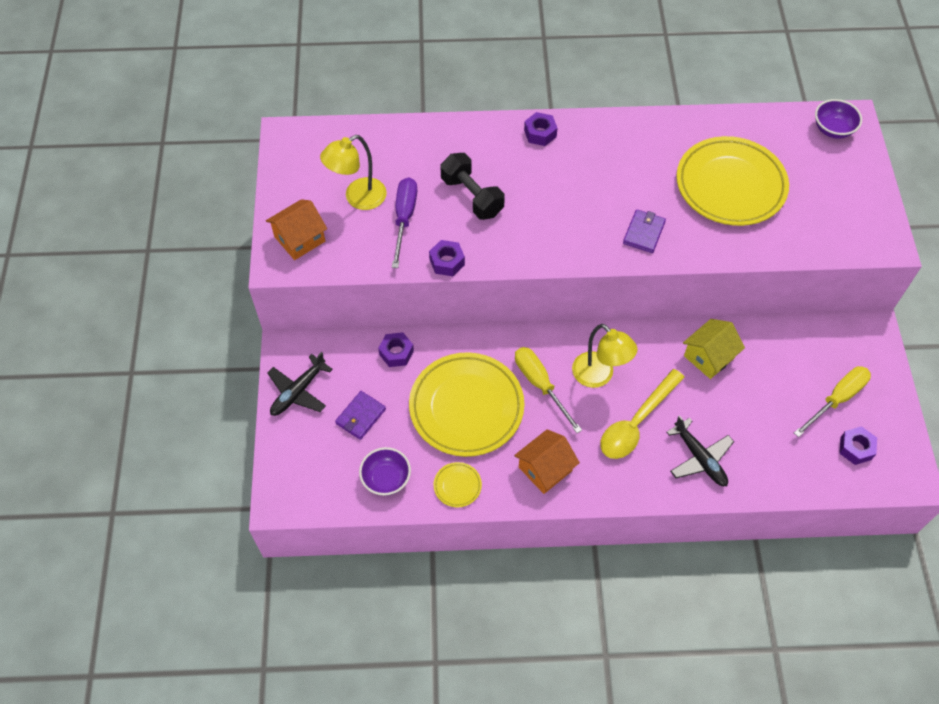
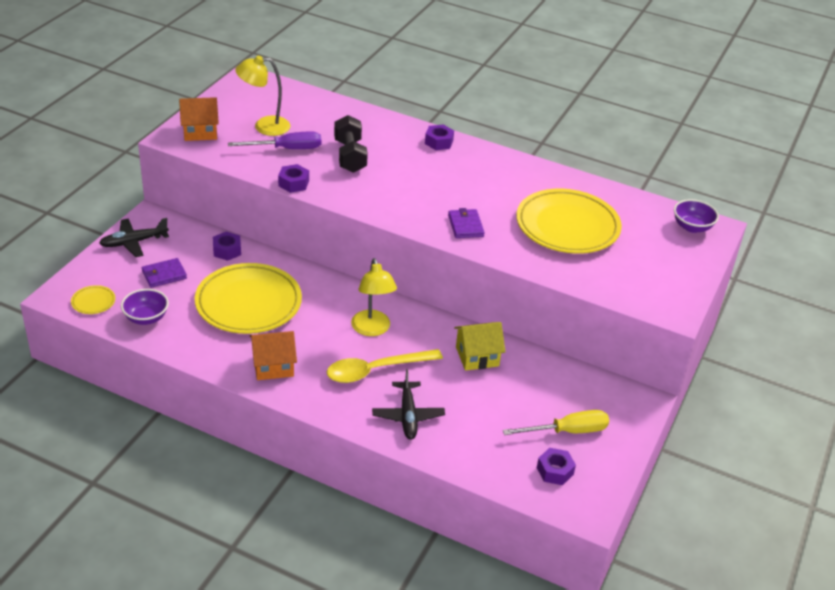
camera: 25 degrees right, 20 degrees down
(404, 218) = (287, 149): purple screwdriver -> purple screwdriver turned 45 degrees clockwise
(457, 486) = (195, 345): yellow plate -> yellow plate (93, 302)
(540, 384) = (319, 314): yellow screwdriver -> none
(644, 233) = (465, 226): purple wallet -> purple wallet turned 60 degrees counterclockwise

